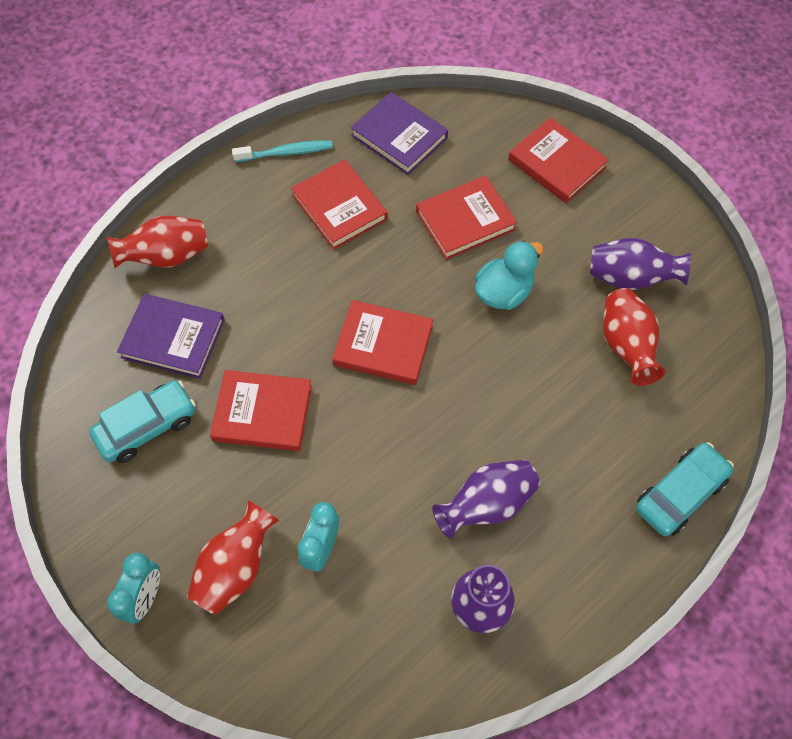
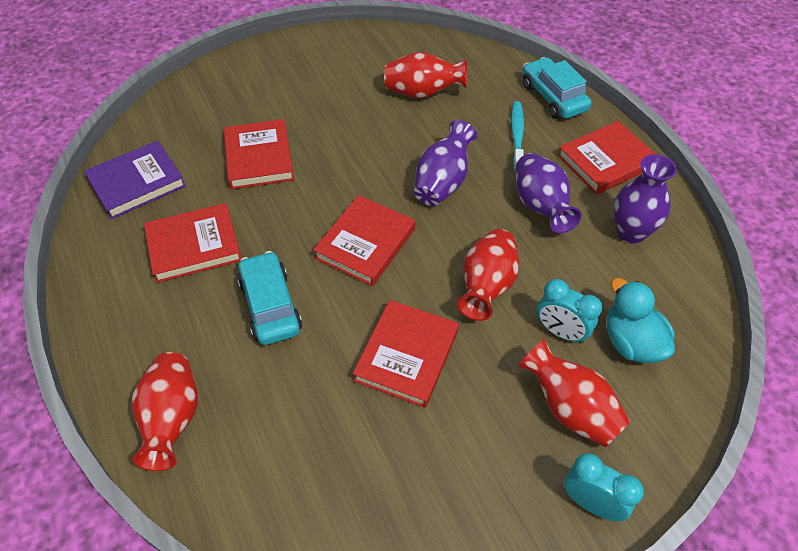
camera: 75 degrees left, 10 degrees down
(147, 426) = (389, 473): turquoise car -> turquoise car (270, 306)
(173, 338) = (286, 428): purple book -> none
(286, 153) = (97, 278): turquoise toothbrush -> turquoise toothbrush (517, 135)
(359, 468) = (486, 286): none -> red vase
(503, 292) = (344, 150): turquoise duck -> turquoise duck (631, 342)
(557, 164) = (232, 88): red book -> red book (606, 161)
(630, 278) = (363, 75): purple vase -> purple vase (443, 182)

